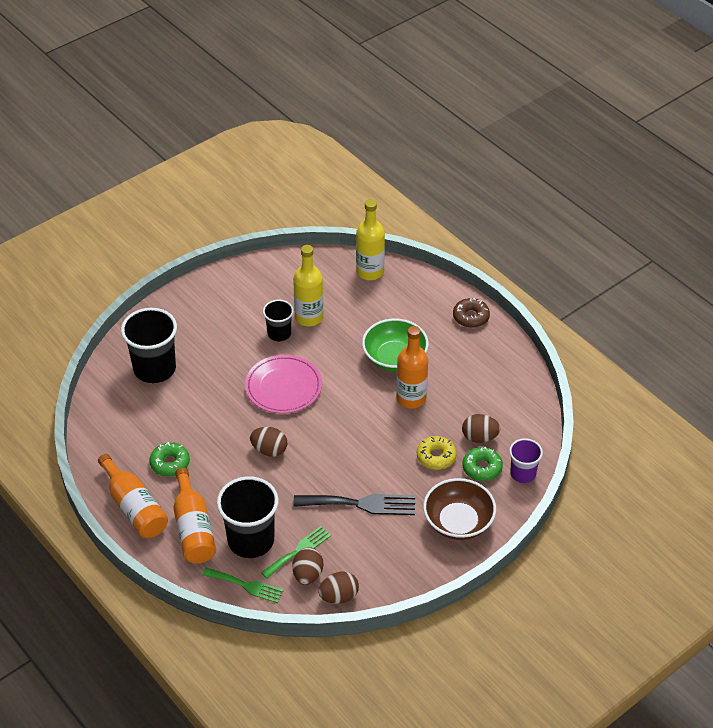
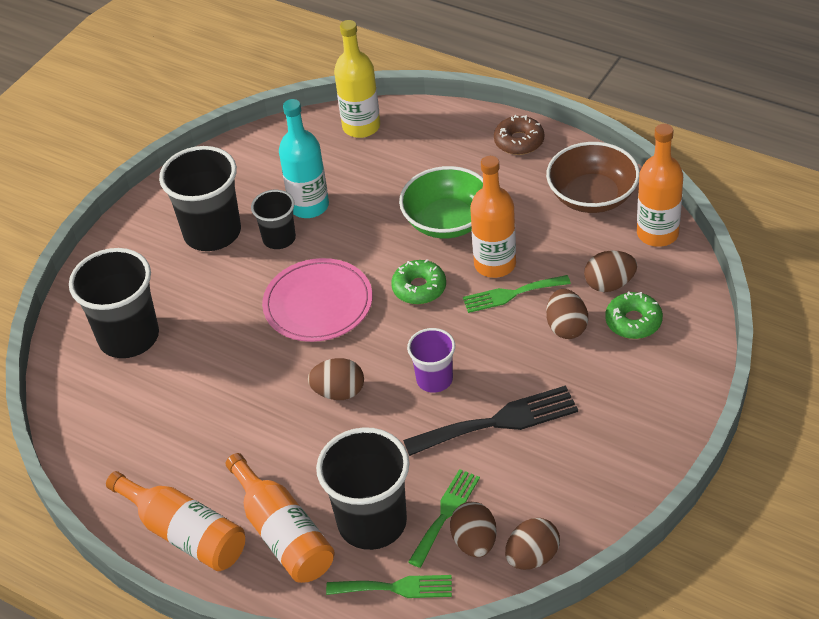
camera: 15 degrees left, 0 degrees up
(170, 463) = (208, 456): green donut -> green donut (419, 288)
(238, 315) = (212, 232): none -> black cup
(309, 317) = (309, 206): yellow bottle -> turquoise bottle
(411, 422) = (511, 294): none -> green fork
(436, 457) = (566, 327): yellow donut -> brown egg
(458, 522) = (640, 401): brown bowl -> brown bowl (592, 196)
(523, 474) = (690, 311): purple cup -> purple cup (434, 379)
(530, 413) = (657, 233): none -> orange bottle

